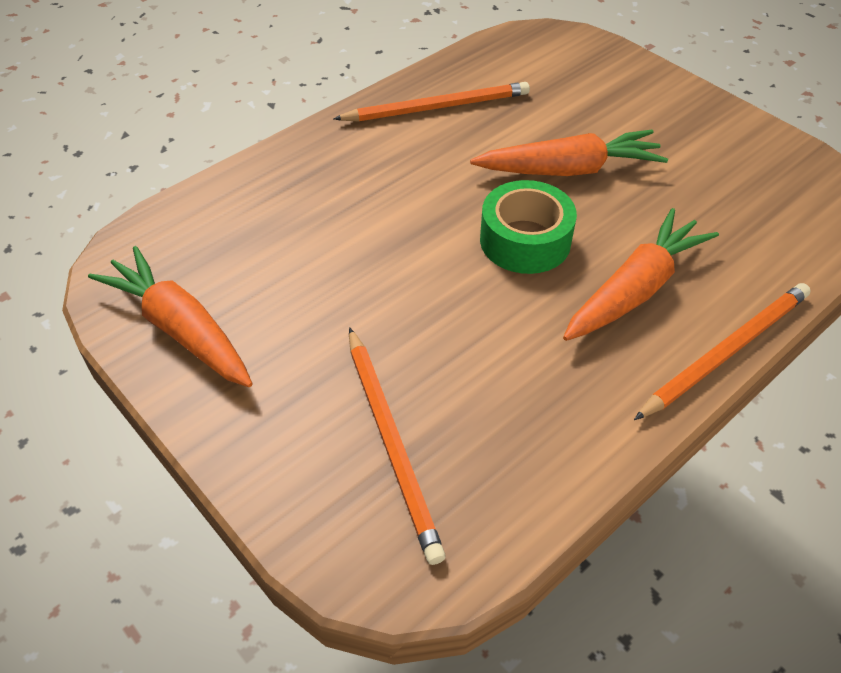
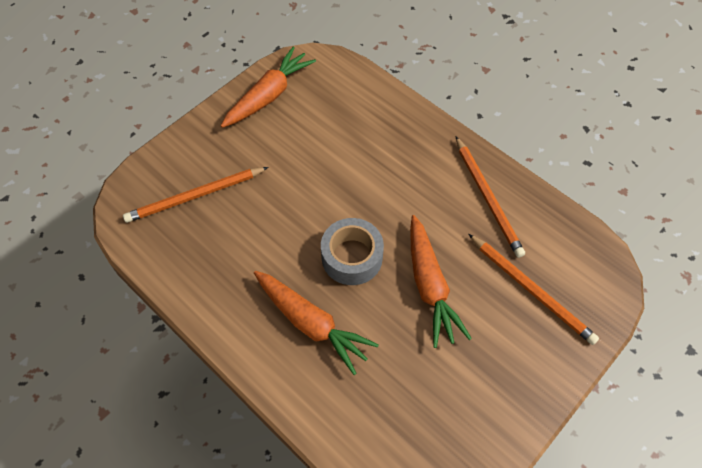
camera: 85 degrees right, 10 degrees up
(525, 240) = (352, 257): green tape -> grey tape
(726, 351) = (259, 376): orange pencil -> orange pencil (531, 290)

